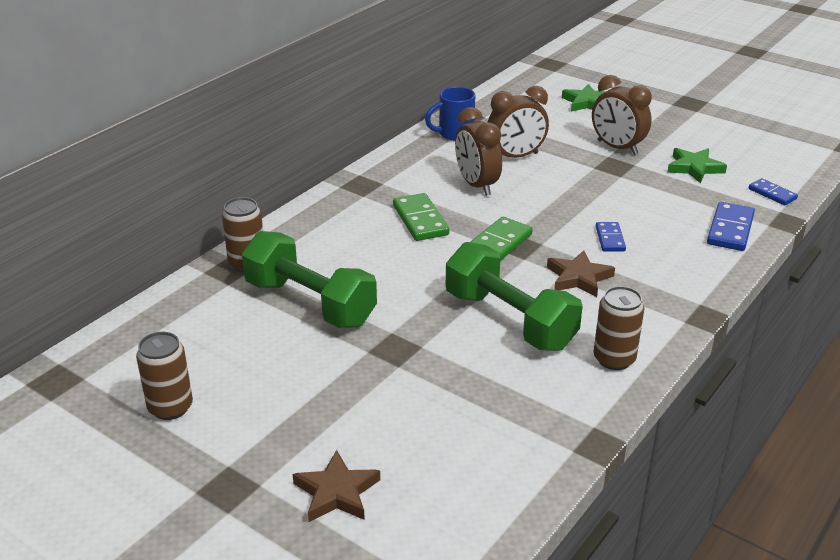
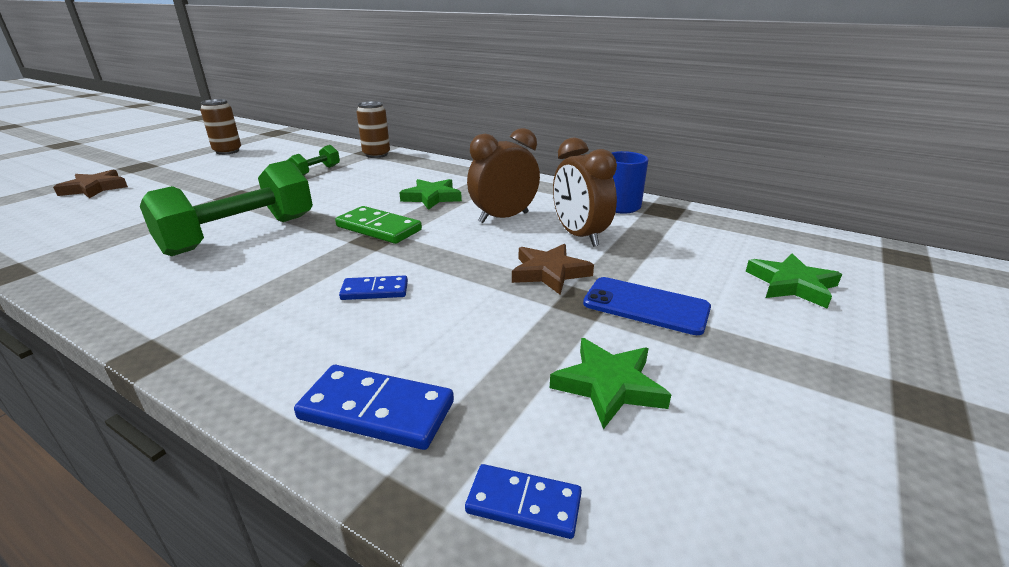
camera: 85 degrees right, 5 degrees down
(310, 303) = (316, 171): green dumbbell -> green dumbbell, size x0.48
(420, 220) = (432, 197): green domino -> green star
(578, 277) = (295, 269): brown star -> brown star (549, 272)
(614, 359) = (126, 285): brown can -> none
(617, 148) = (646, 306): brown clock -> blue phone
(772, 194) = (524, 503): blue domino -> blue domino turned 60 degrees clockwise

